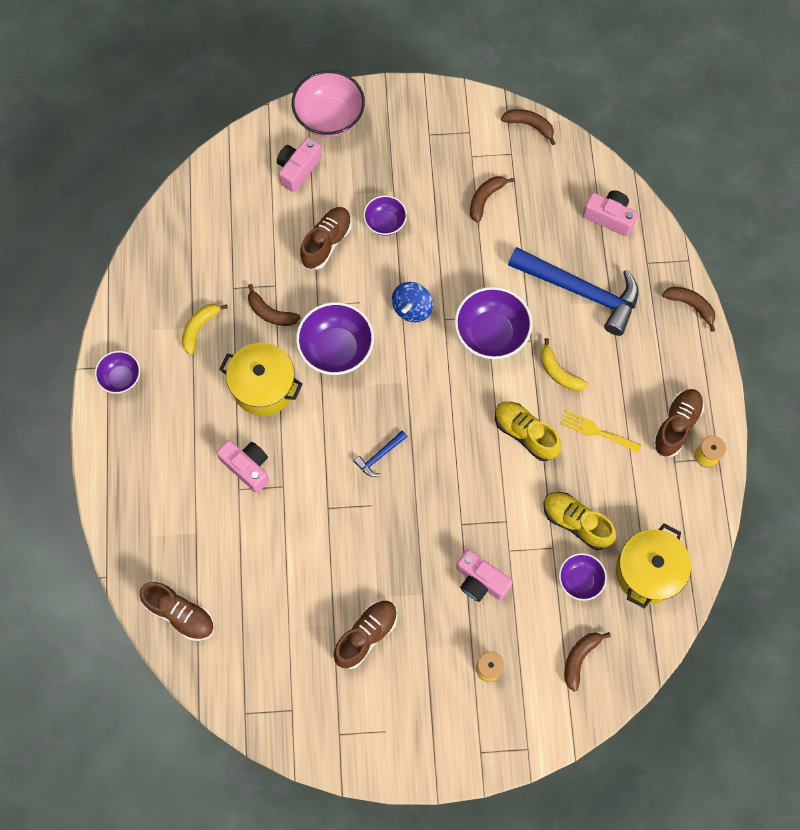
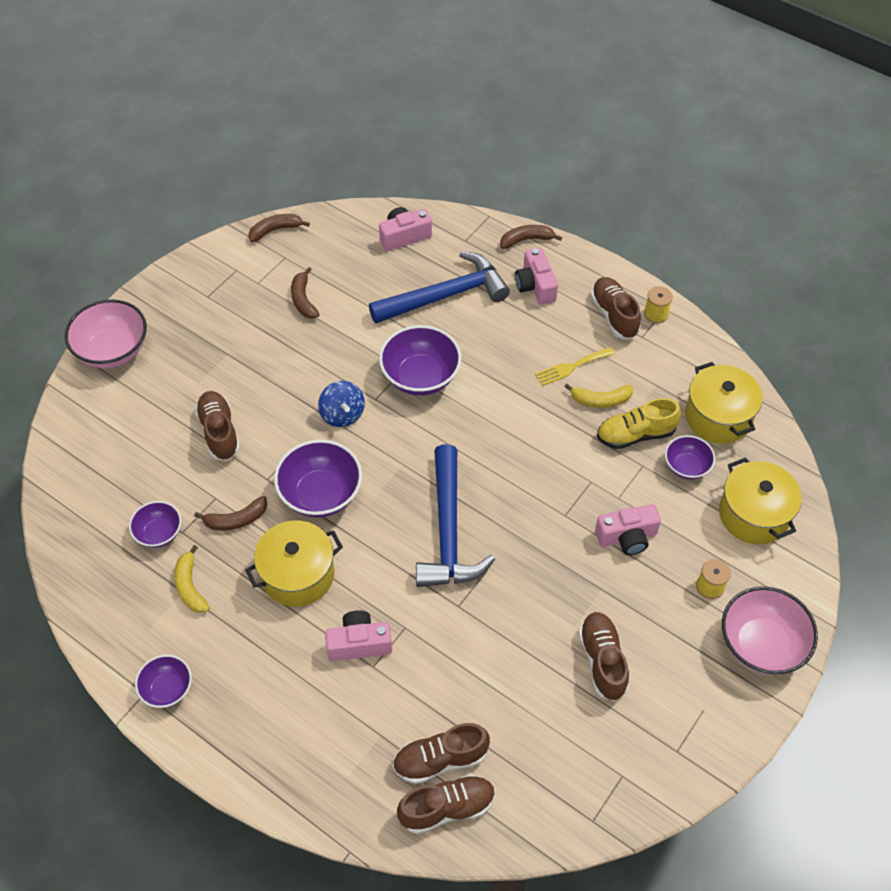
camera: 50 degrees left, 15 degrees down
(209, 584) = (440, 759): none -> brown shoe
(298, 169) = (131, 405): pink camera -> pink camera (535, 286)
(379, 456) = (448, 531): blue hammer -> blue hammer, size x2.40
(385, 222) = (248, 379): purple bowl -> purple bowl (159, 533)
(471, 737) = (761, 644): none -> pink bowl
(525, 434) = (528, 415): yellow shoe -> none
(558, 372) = (498, 356): yellow banana -> yellow banana (600, 400)
(579, 658) = (753, 514): brown banana -> yellow pot

